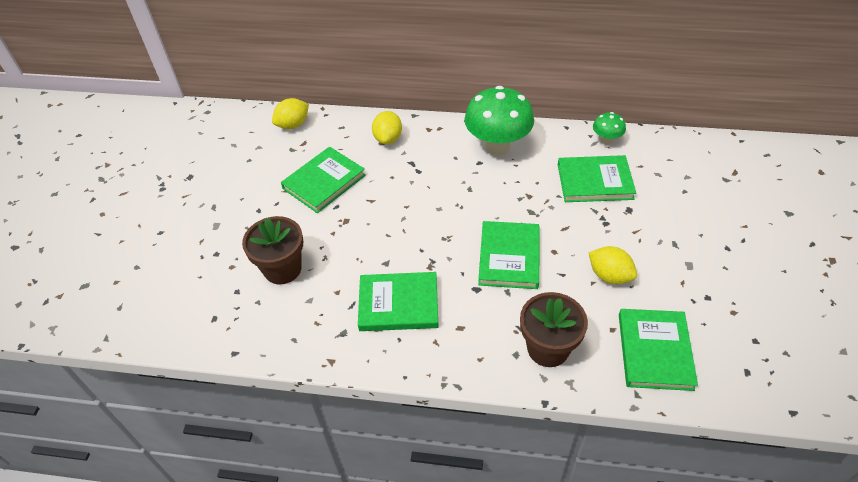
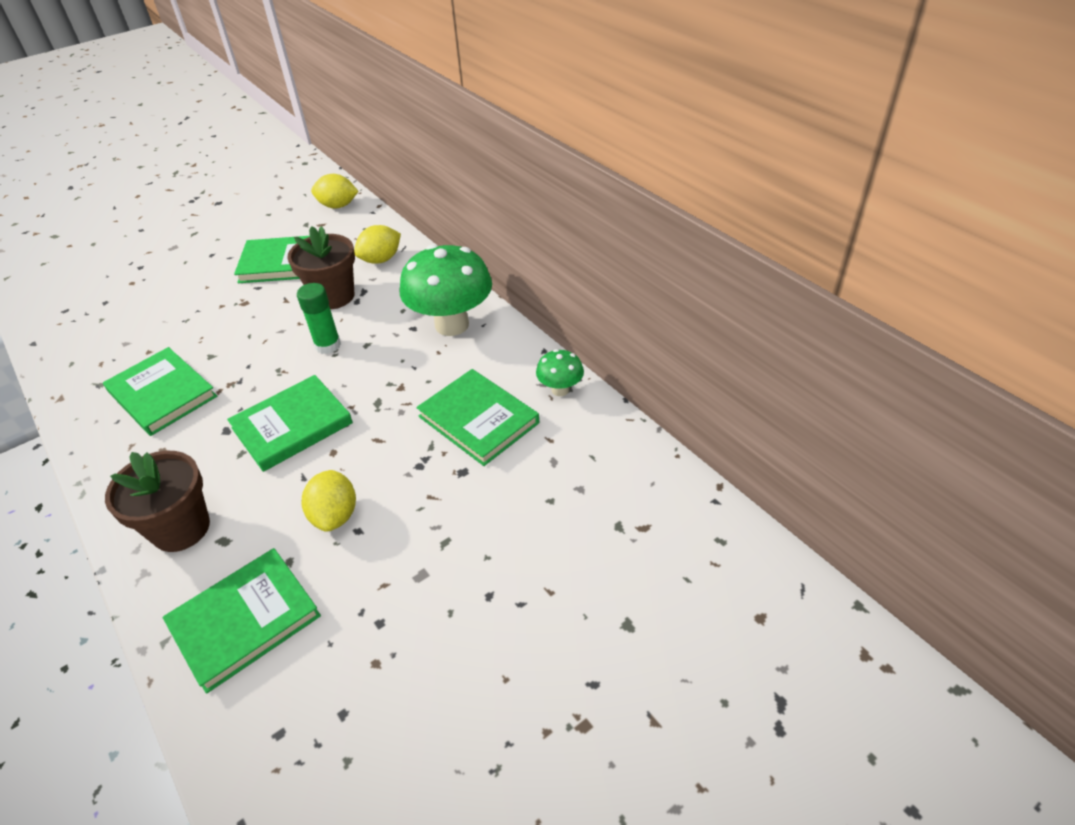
camera: 45 degrees right, 5 degrees down
(282, 269) = (151, 307): brown flower pot -> brown flower pot (333, 296)
(448, 205) = (328, 345): none -> green glue stick

